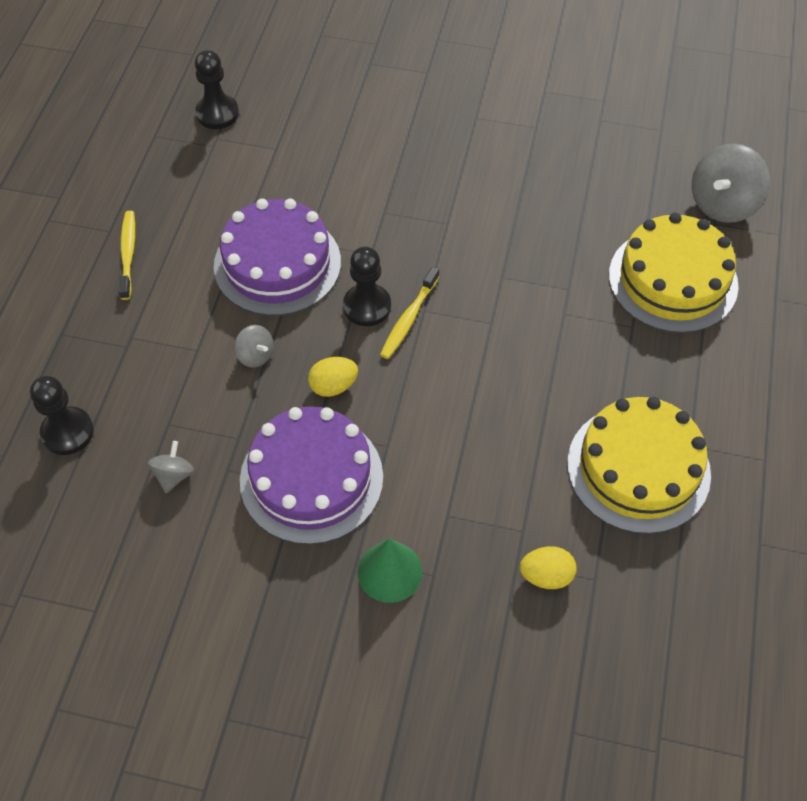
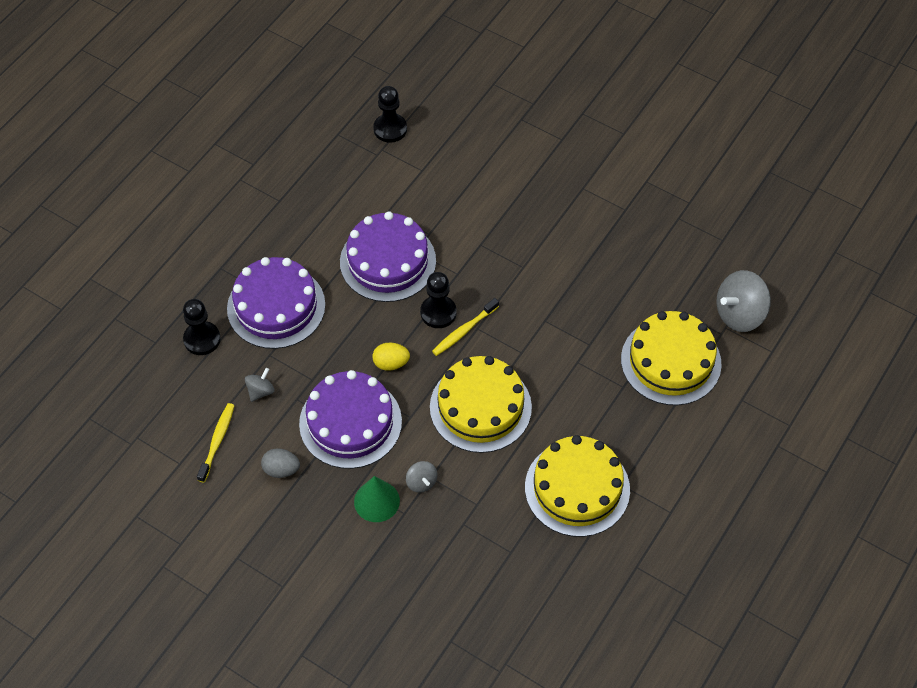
camera: 20 degrees right, 0 degrees up
(128, 254) = (286, 222): yellow toothbrush -> yellow toothbrush (217, 441)
(153, 360) = (276, 306): none -> purple cake
(242, 572) = (281, 470): none -> grey egg
(255, 355) = (346, 324): grey spinning top -> grey spinning top (421, 482)
(471, 405) = (480, 407): none -> yellow cake
(546, 576) = (479, 538): yellow egg -> none

